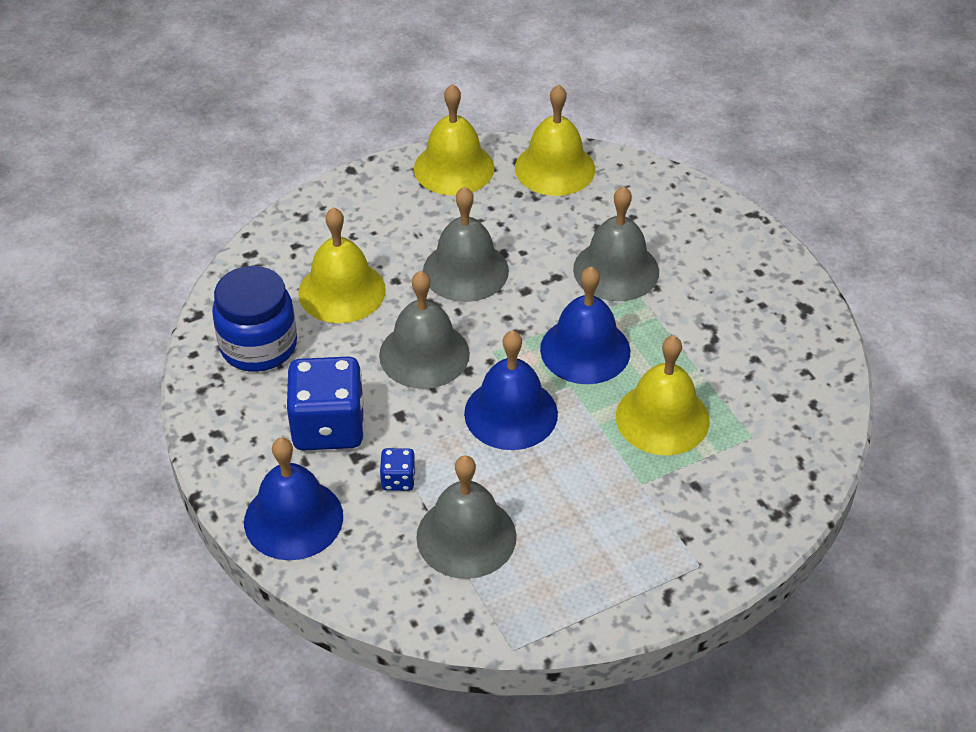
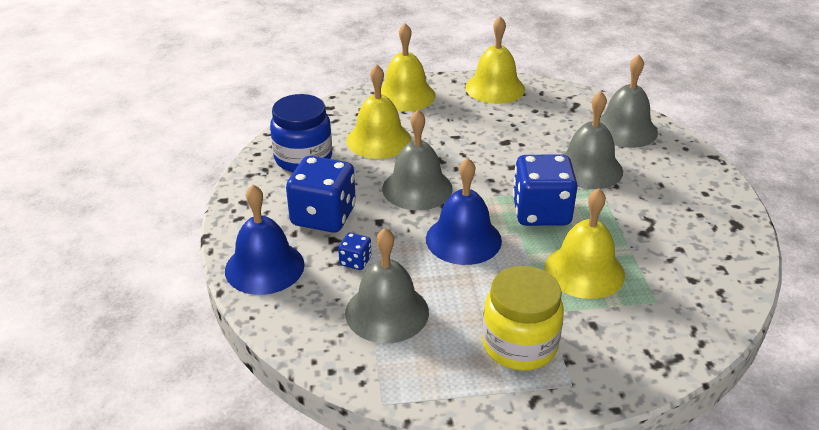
camera: 20 degrees right, 10 degrees down
(465, 270) = (473, 146): grey bell -> grey bell (625, 129)
(555, 168) = (568, 101): yellow bell -> yellow bell (405, 95)
(585, 350) = (541, 212): blue bell -> blue dice
(628, 534) = (519, 345): none -> yellow jar

